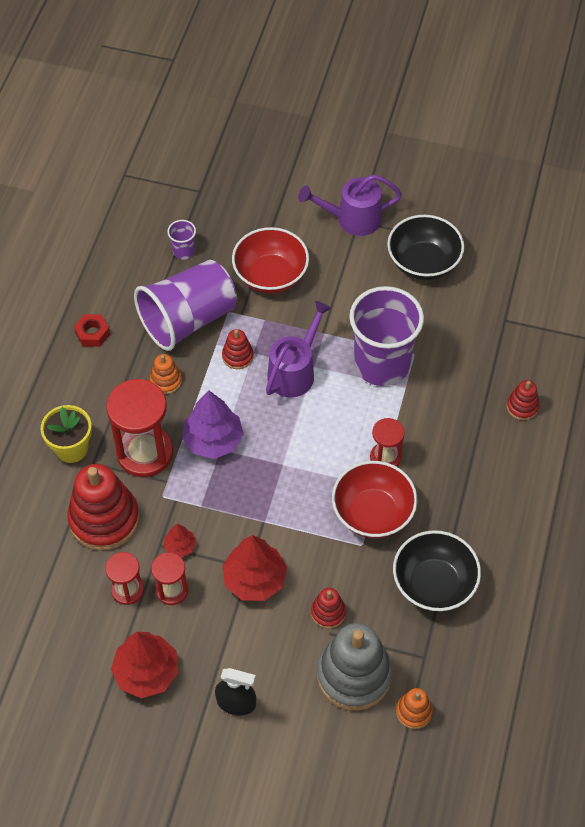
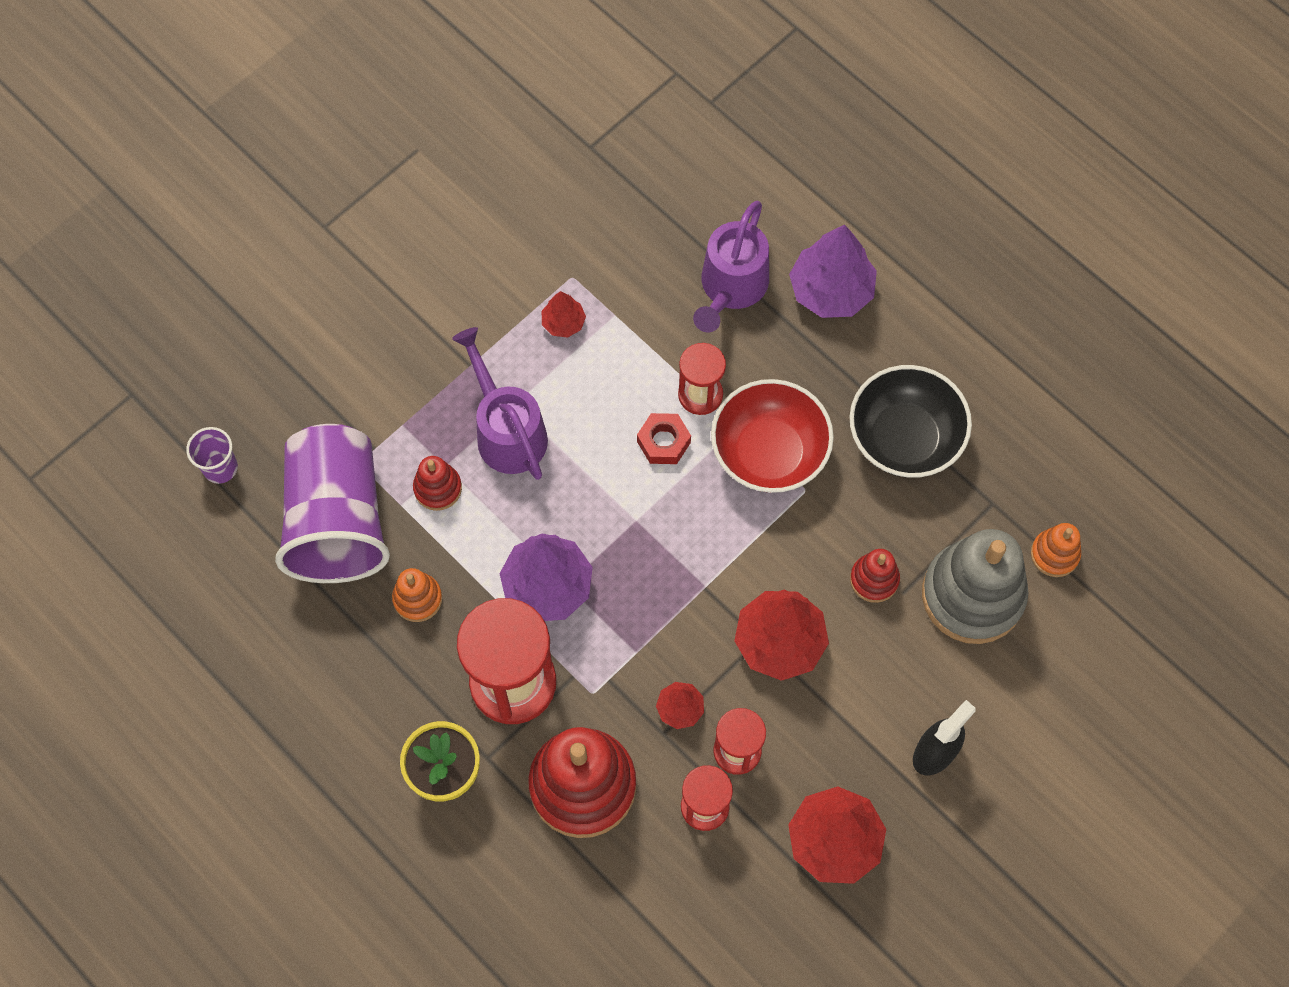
camera: 60 degrees left, 10 degrees up
(92, 333) = (277, 656): red nut -> red nut (663, 442)
(270, 276) = (337, 379): red bowl -> none
(352, 219) = (315, 232): purple watering can -> purple watering can (731, 289)
(382, 364) = (563, 323): purple cup -> red tree
(423, 263) = (443, 188): black bowl -> none
(505, 493) = (831, 290): none -> purple tree
(522, 407) = (725, 201): red stacking toy -> none

